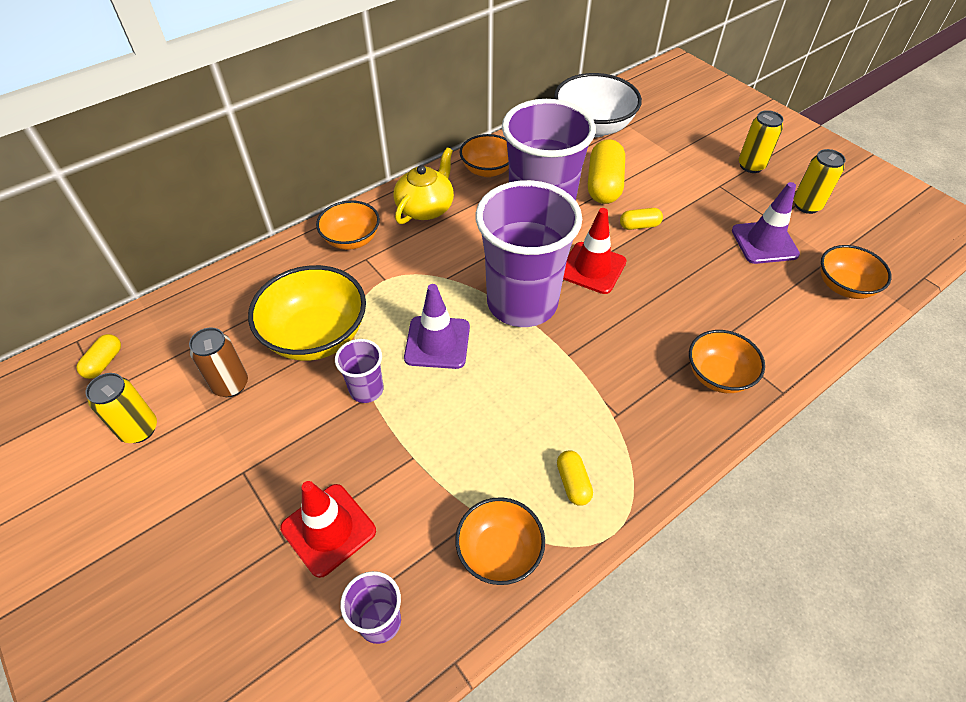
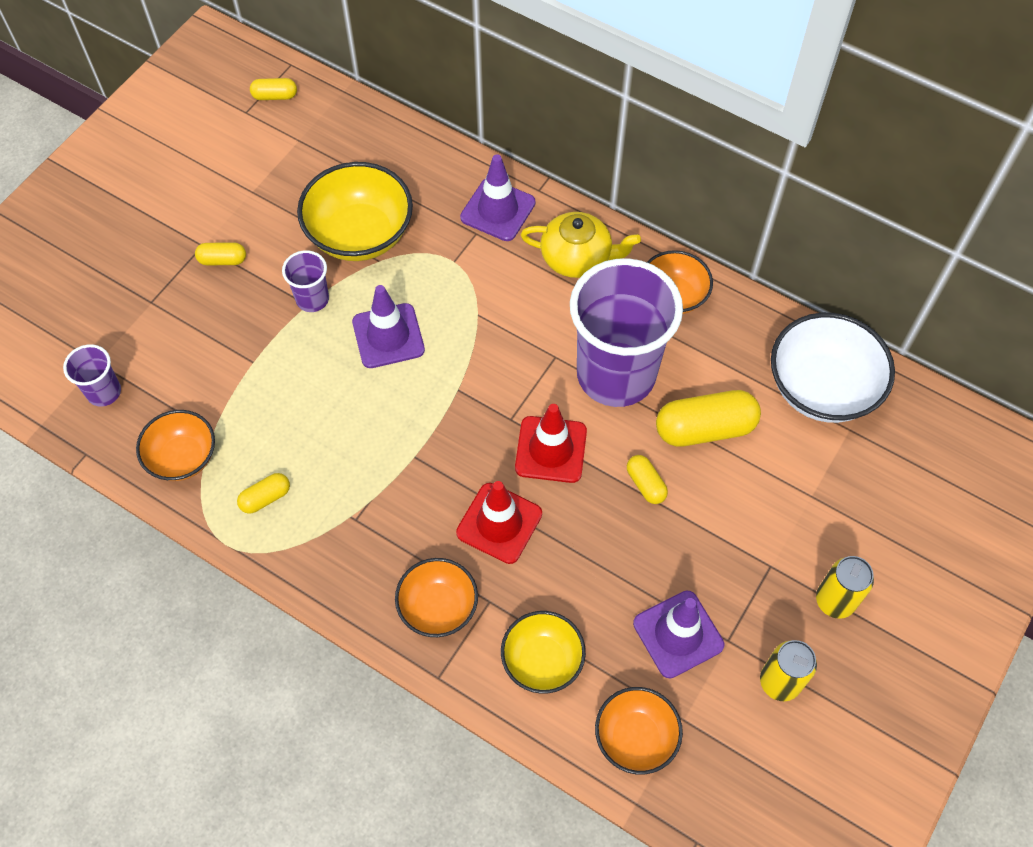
camera: 70 degrees right, 10 degrees up
(139, 429) = (219, 156): yellow can -> none
(231, 385) = (283, 195): brown can -> none
(274, 456) = (222, 260): none -> yellow capsule
(328, 529) = (169, 327): red traffic cone -> red traffic cone (499, 523)
(352, 239) = (498, 210): orange bowl -> purple traffic cone
(522, 303) = (470, 395): purple cup -> none
(776, 322) = (542, 660): none -> yellow bowl

